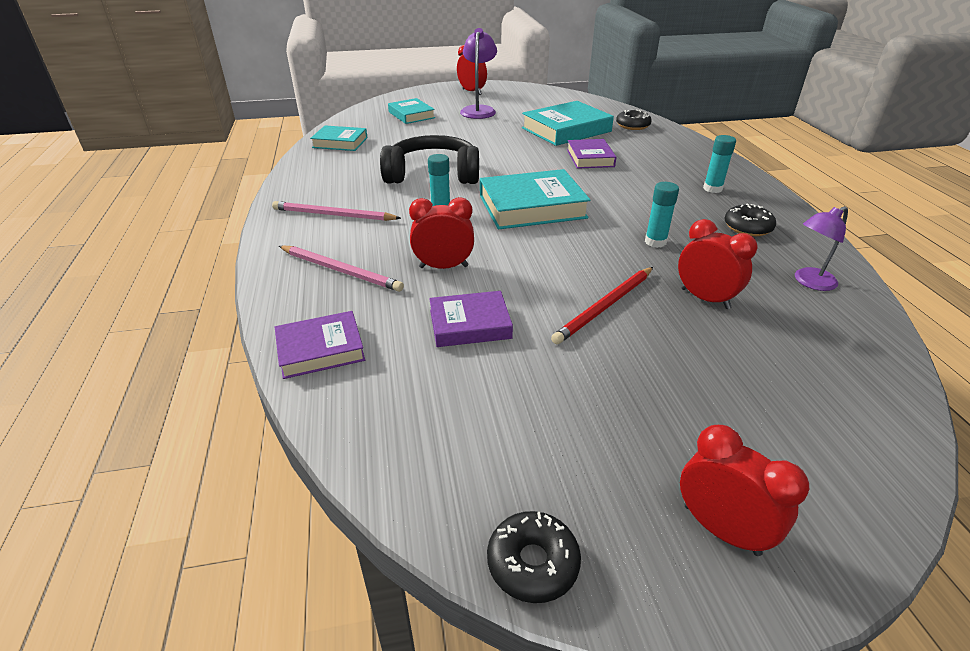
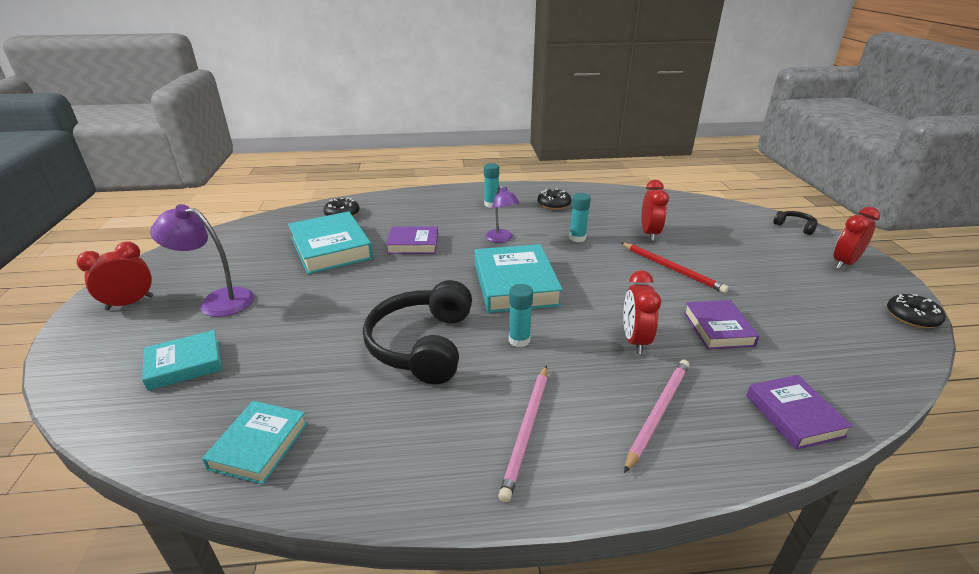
camera: 85 degrees left, 5 degrees down
(705, 298) = (649, 234): red clock -> red clock turned 135 degrees clockwise
(809, 282) = (621, 201): purple lamp -> purple lamp (501, 239)
(870, 496) = (795, 226): none -> black headphones

